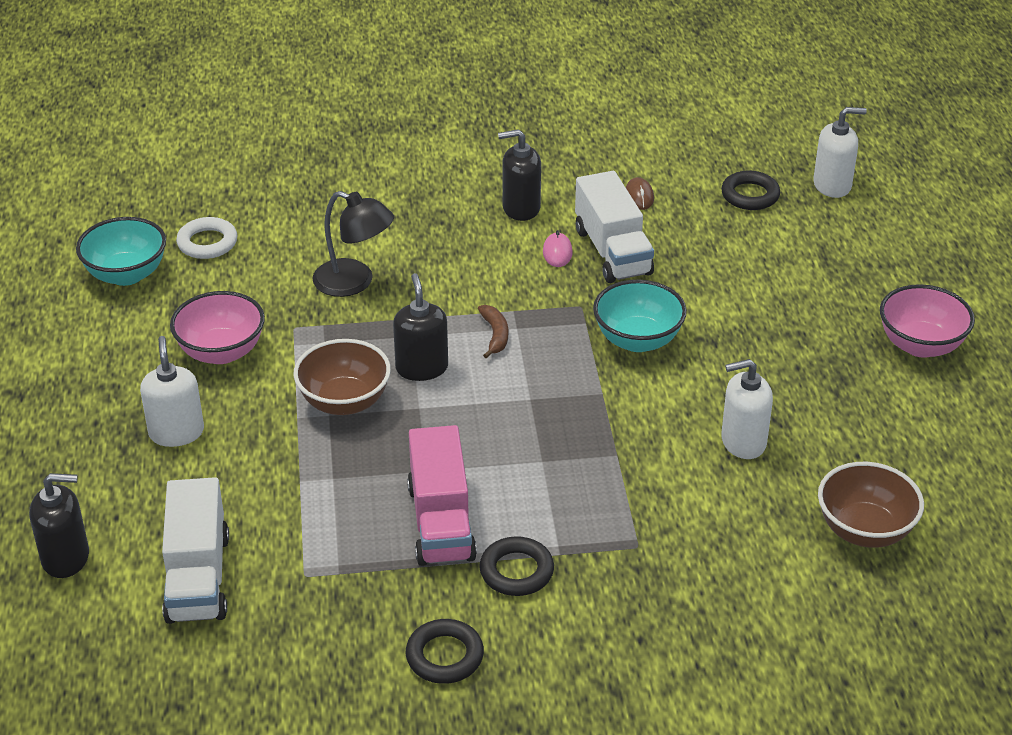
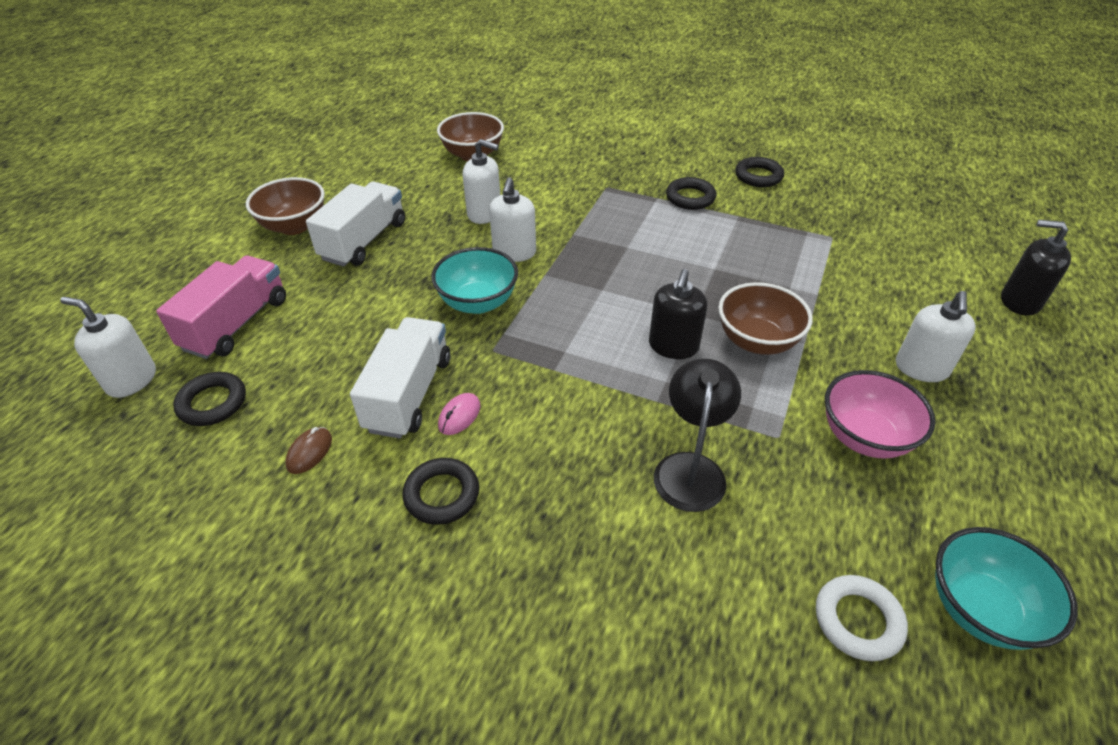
camera: 150 degrees left, 5 degrees up
(198, 577) = (911, 258): white truck -> white truck (364, 241)
(354, 282) = (690, 468): black lamp -> black lamp turned 45 degrees clockwise
(441, 522) = (723, 236): pink truck -> pink truck (236, 324)
(495, 335) = (588, 352): brown banana -> none
(521, 208) = (442, 495): black soap dispenser -> black ring
(658, 405) = (514, 252): none -> white soap dispenser
(920, 345) = (294, 226): pink bowl -> brown bowl

